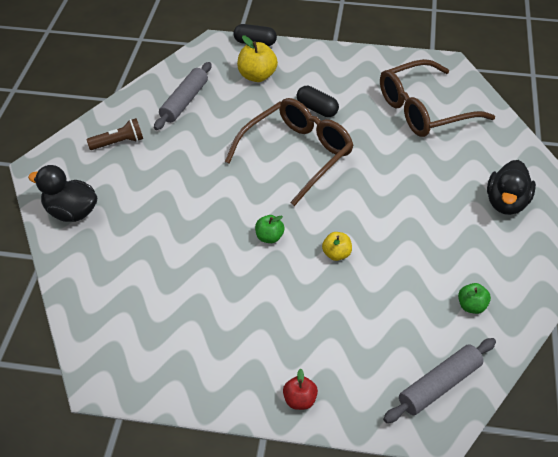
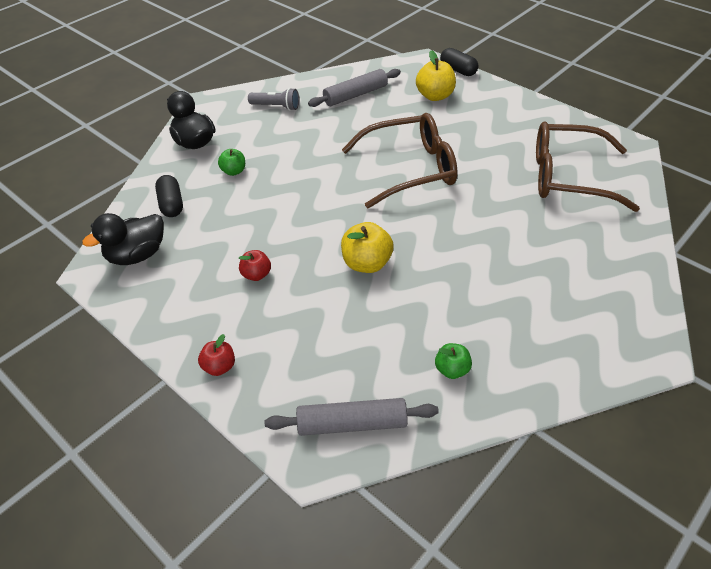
camera: 35 degrees right, 0 degrees up
(118, 143) = (276, 107): brown flashlight -> grey flashlight
(255, 309) = (256, 275): none -> red apple
(269, 237) = (323, 224): green apple -> green apple (234, 171)
(317, 109) = (463, 139): black capsule -> black capsule (171, 204)
(336, 254) = (367, 263): yellow apple -> yellow apple, size x1.65
(506, 203) = (579, 293): black duck -> black duck (137, 255)

